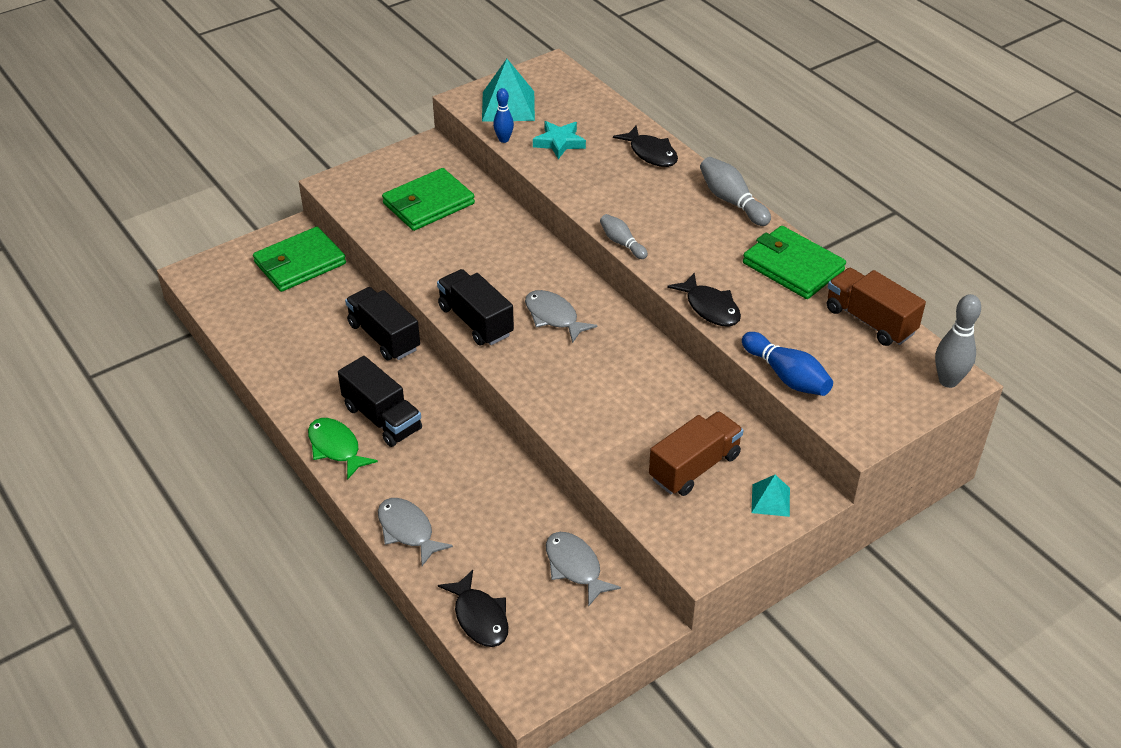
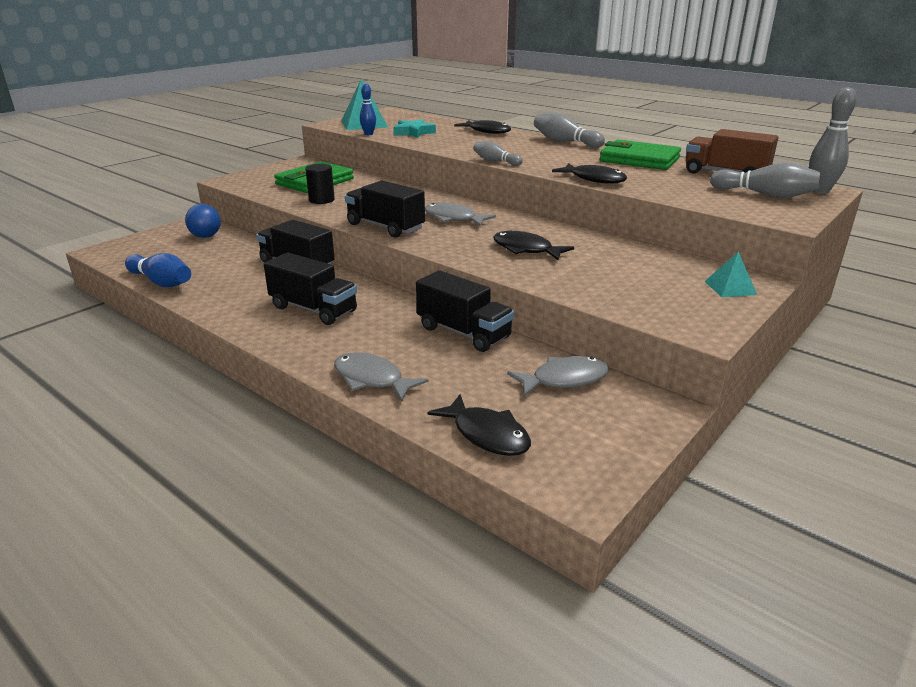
camera: 15 degrees left, 15 degrees down
(300, 263) = (206, 236): green wallet -> blue ball
(336, 448) = (272, 333): green fish -> none
(425, 249) = (321, 200): none -> black cylinder
(512, 483) = (463, 332): none -> black truck
(575, 567) = (564, 379): grey fish -> grey fish turned 120 degrees clockwise
(603, 393) = (526, 249): none -> black fish
(694, 467) = (643, 278): brown truck -> none
(786, 376) = (691, 200): blue bowling pin -> blue bowling pin (161, 282)
(877, 378) = (765, 195): none -> grey bowling pin

